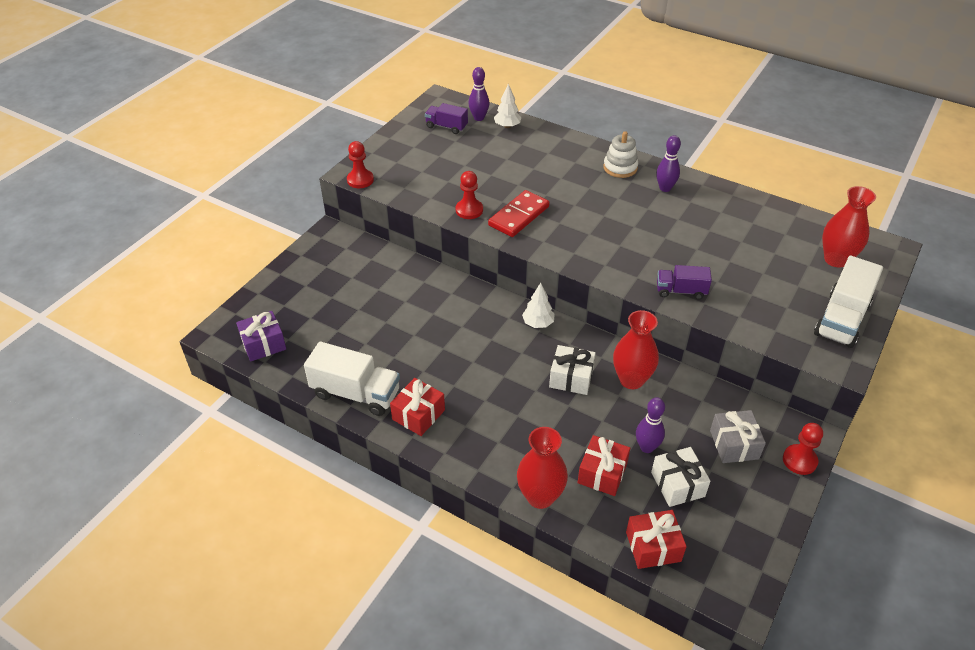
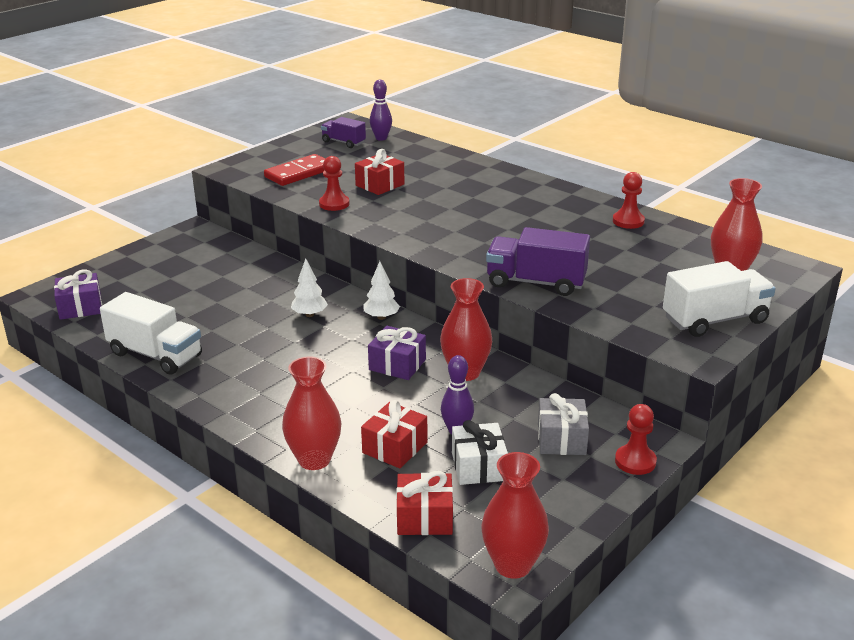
camera: 10 degrees right, 15 degrees down
(360, 180) = (232, 174): red pawn -> red pawn (628, 221)
(418, 415) = (213, 378): red gift -> red gift (380, 185)
(507, 126) = (408, 146): white tree -> white tree (309, 314)
(518, 216) = (385, 212): red domino -> red domino (299, 173)
(571, 378) = (397, 365): white gift -> purple gift
(620, 168) = (515, 184): white stacking toy -> none
(665, 188) = (558, 203): purple bowling pin -> none
(681, 291) = (536, 282): purple truck -> purple truck, size x1.68
(739, 586) = (513, 565): none -> red vase
(841, 319) = (715, 320): white truck -> white truck turned 150 degrees counterclockwise

